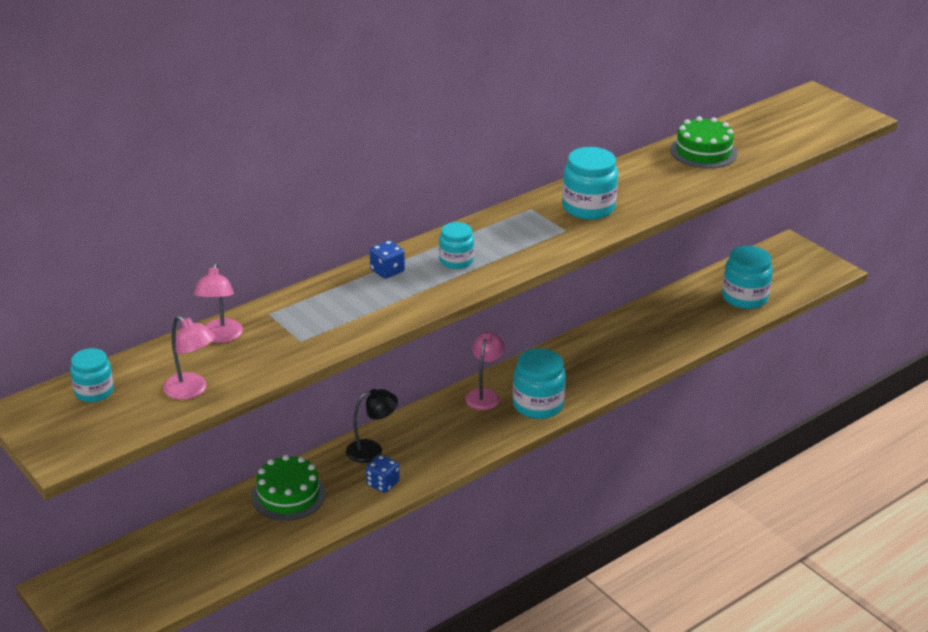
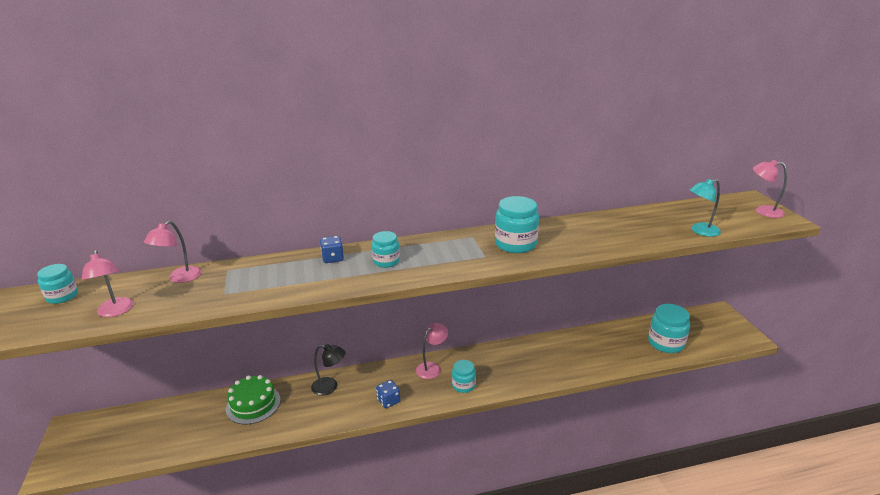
camera: 25 degrees right, 5 degrees down
(382, 484) = (317, 415): blue dice -> blue dice (388, 401)
(538, 405) = (463, 385): turquoise jar -> turquoise jar, size x0.61
(703, 152) = (635, 222): green cake -> none
(779, 150) = (700, 231): none -> turquoise lamp
(832, 110) = (763, 211): none -> pink lamp

